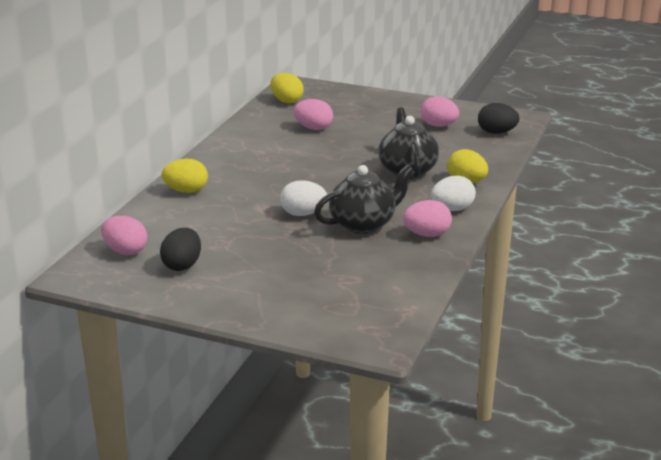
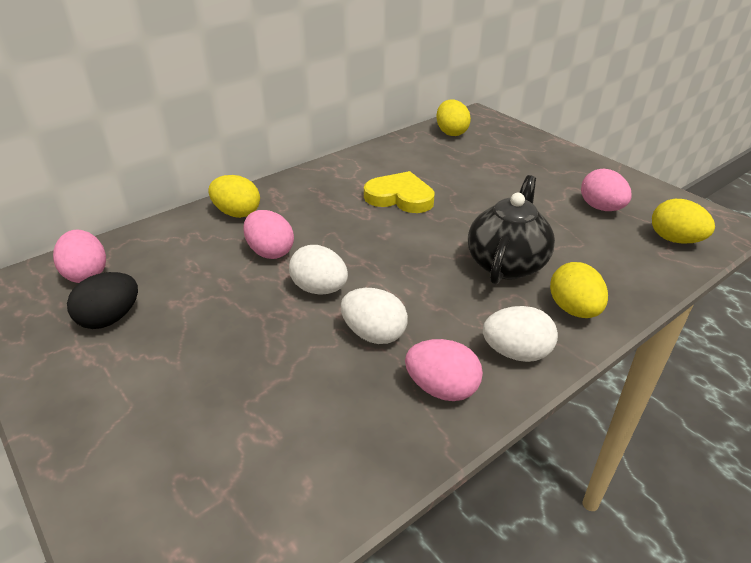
camera: 30 degrees right, 10 degrees up
(296, 152) = (400, 197): none -> yellow heart
(313, 128) = (448, 172): pink egg -> pink egg (270, 252)
(363, 224) = (374, 334): black teapot -> white egg
(496, 132) = (675, 240): black egg -> yellow egg

